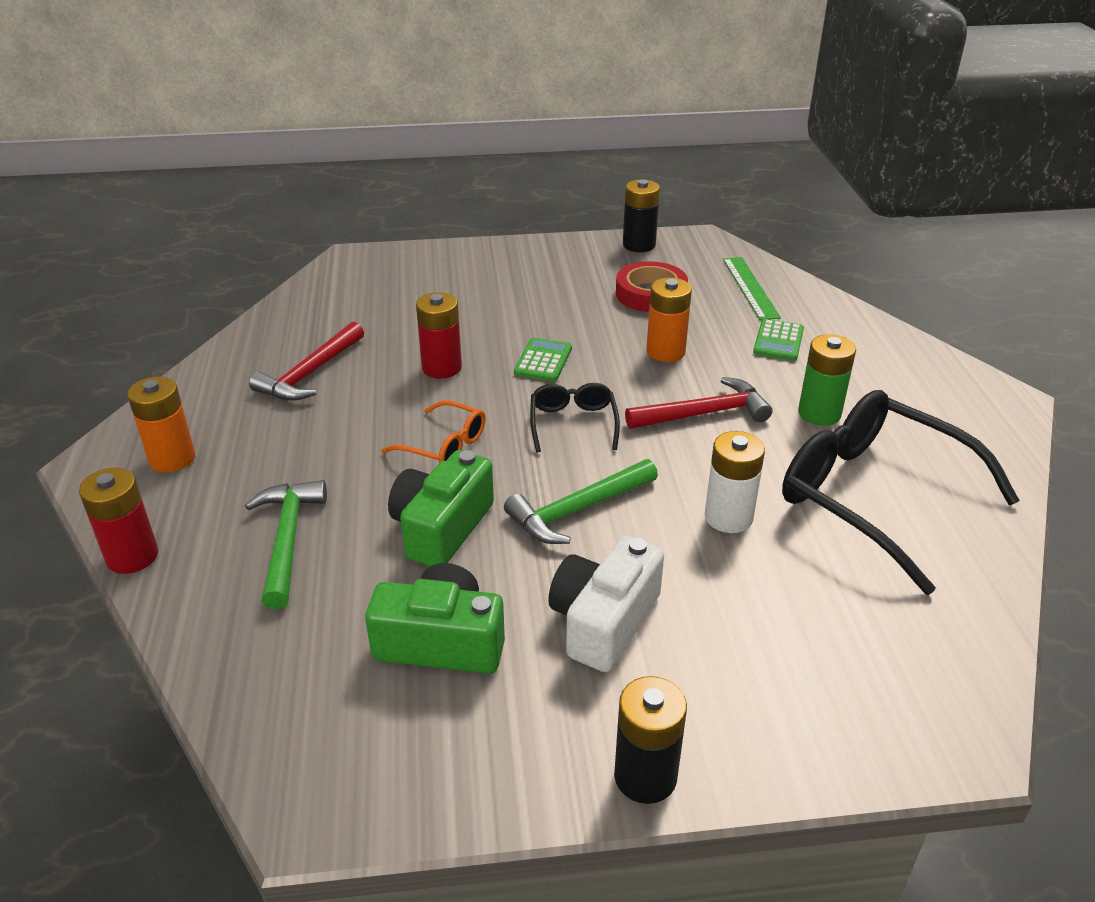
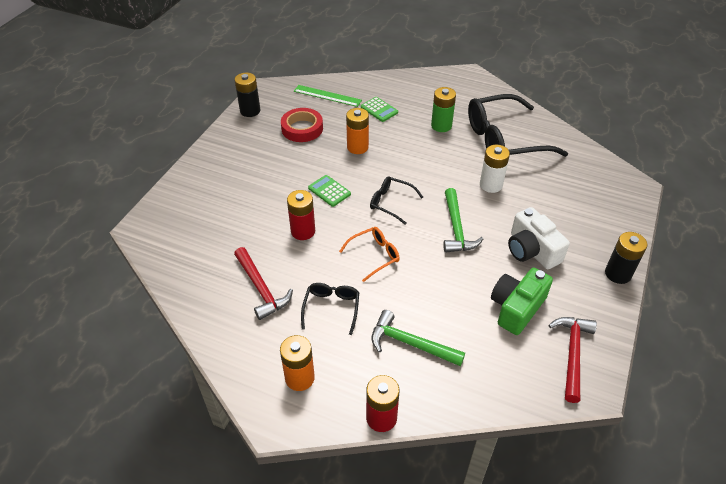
camera: 60 degrees left, 10 degrees up
(312, 442) = (331, 308): none -> black glasses
(441, 528) = (439, 280): green camera -> none
(703, 413) = (415, 158): red hammer -> red hammer (572, 354)

